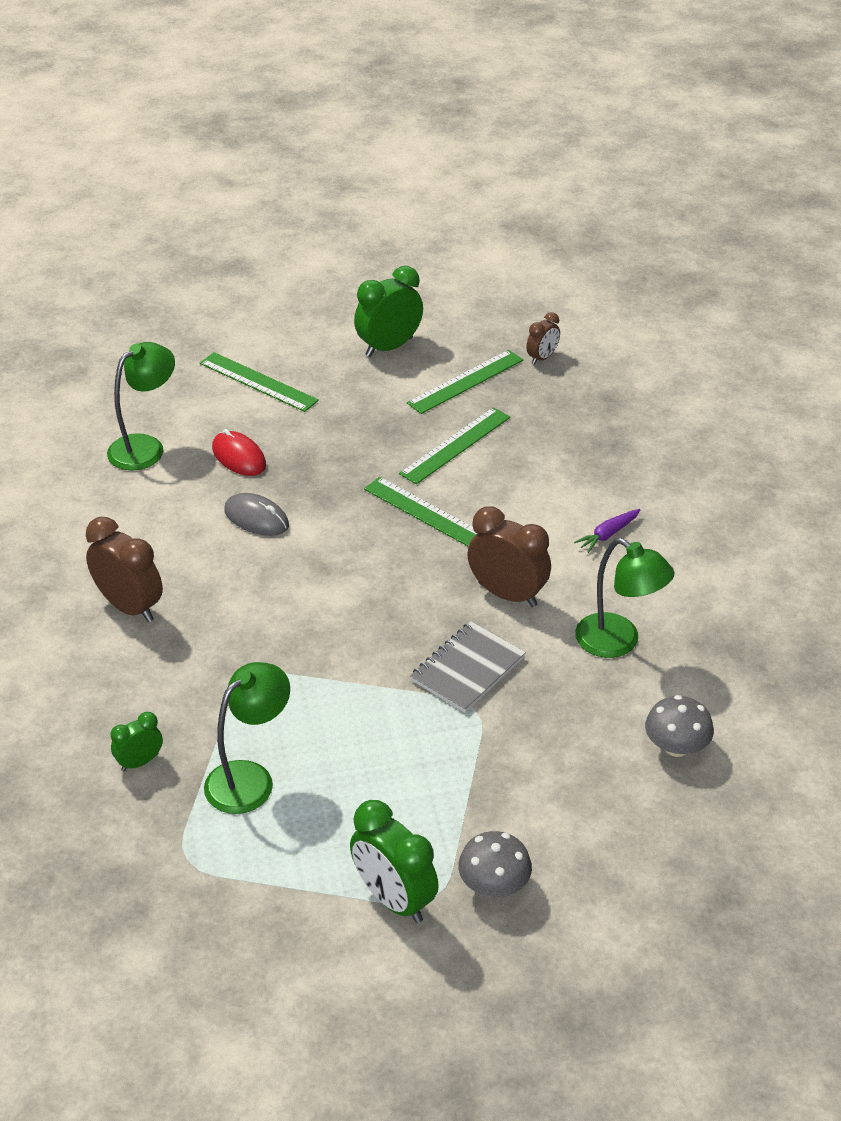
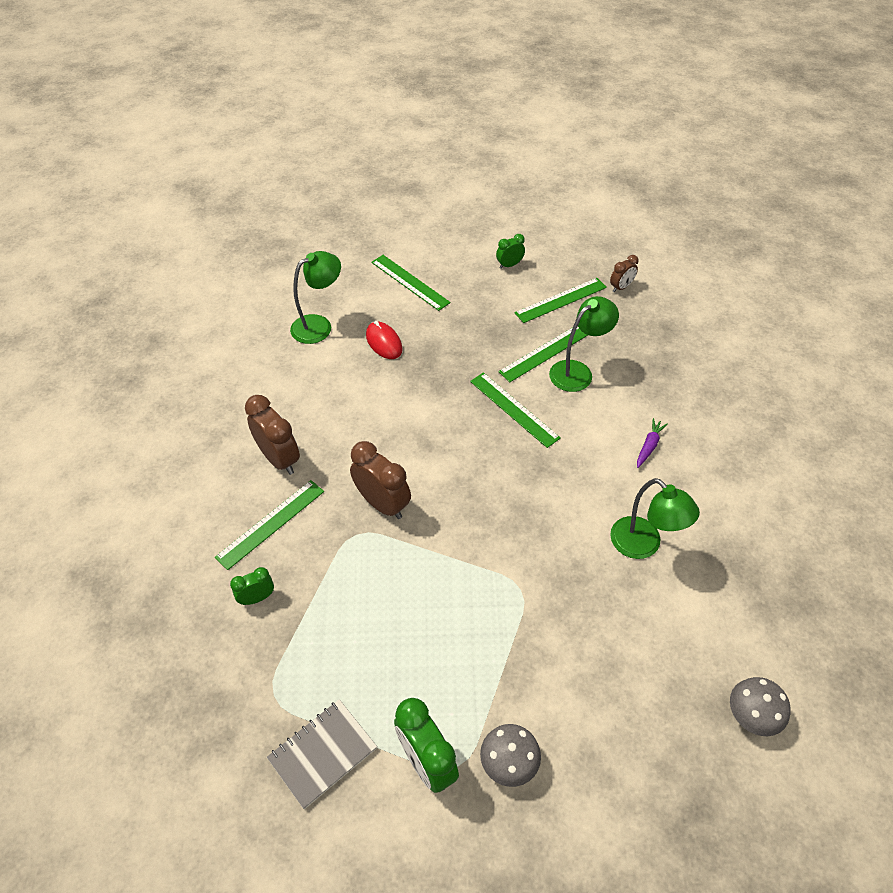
camera: 10 degrees right, 10 degrees up
(137, 680) = (270, 523): none -> green ruler
(250, 778) = (336, 626): green lamp -> green lamp (577, 371)
(256, 518) = (386, 395): grey mouse -> none
(389, 347) = (509, 265): green clock -> green clock, size x0.55
(468, 669) = (521, 552): grey notebook -> grey notebook (322, 754)
(507, 594) = (563, 488): brown clock -> brown clock (382, 504)
(608, 534) = (649, 446): purple carrot -> purple carrot turned 150 degrees clockwise
(676, 747) = (677, 651): grey mushroom -> grey mushroom (752, 715)

